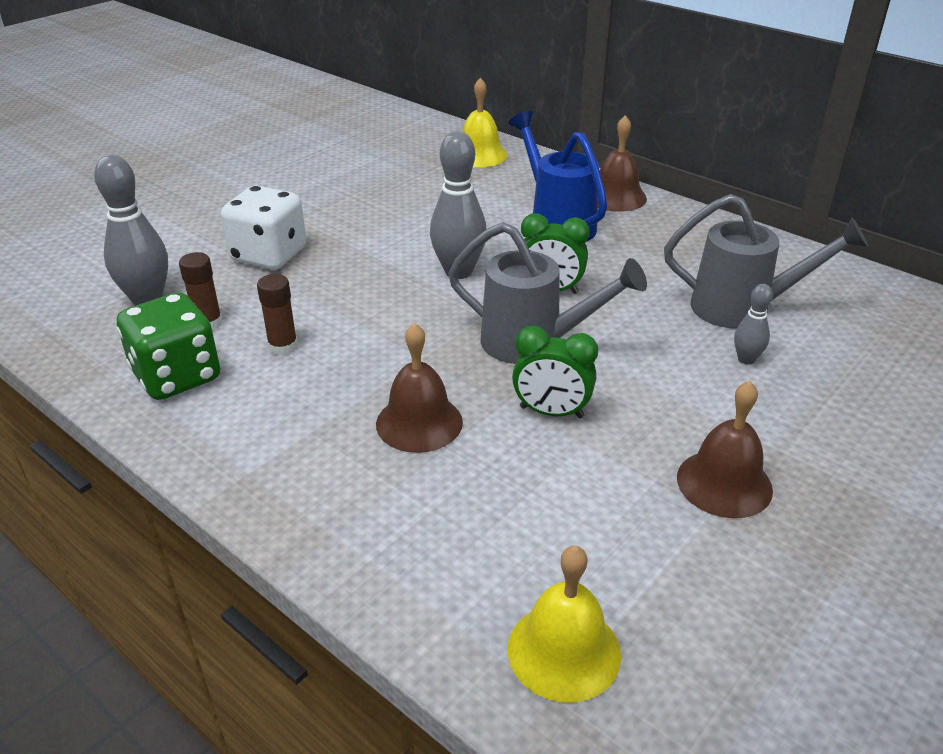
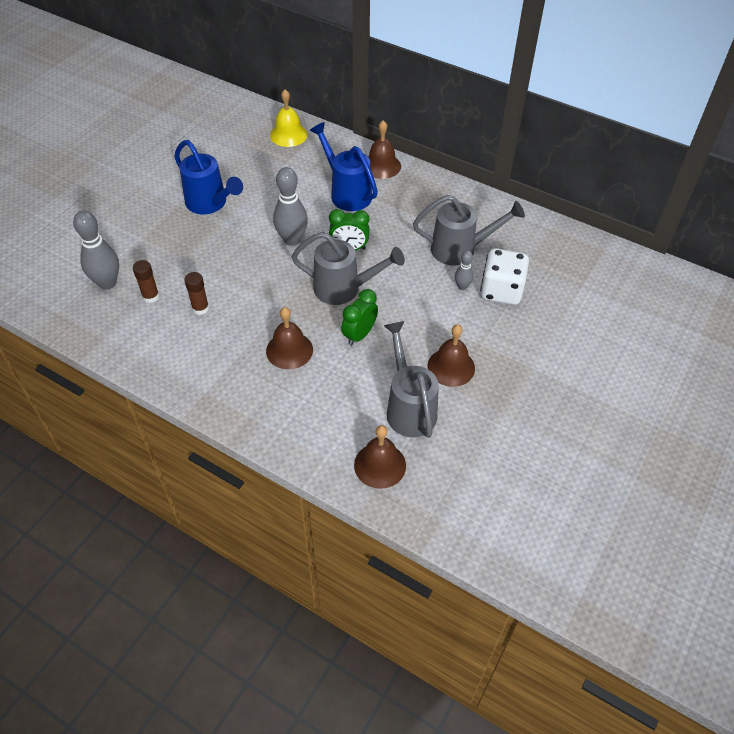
camera: 10 degrees left, 15 degrees up
(177, 376) = (145, 336): green dice -> none
(269, 255) = (172, 239): white dice -> white dice (501, 291)
(341, 219) = (210, 204): none -> blue watering can
(551, 412) = (359, 335): green clock -> green clock turned 120 degrees clockwise
(564, 651) = (380, 465): yellow bell -> brown bell
(635, 546) = (409, 408): none -> grey watering can

